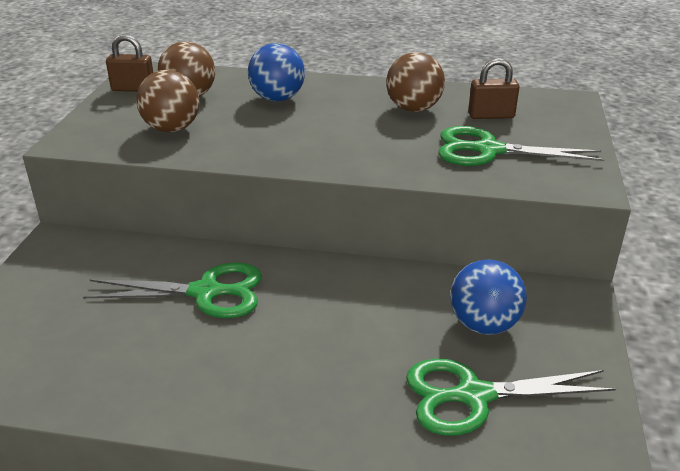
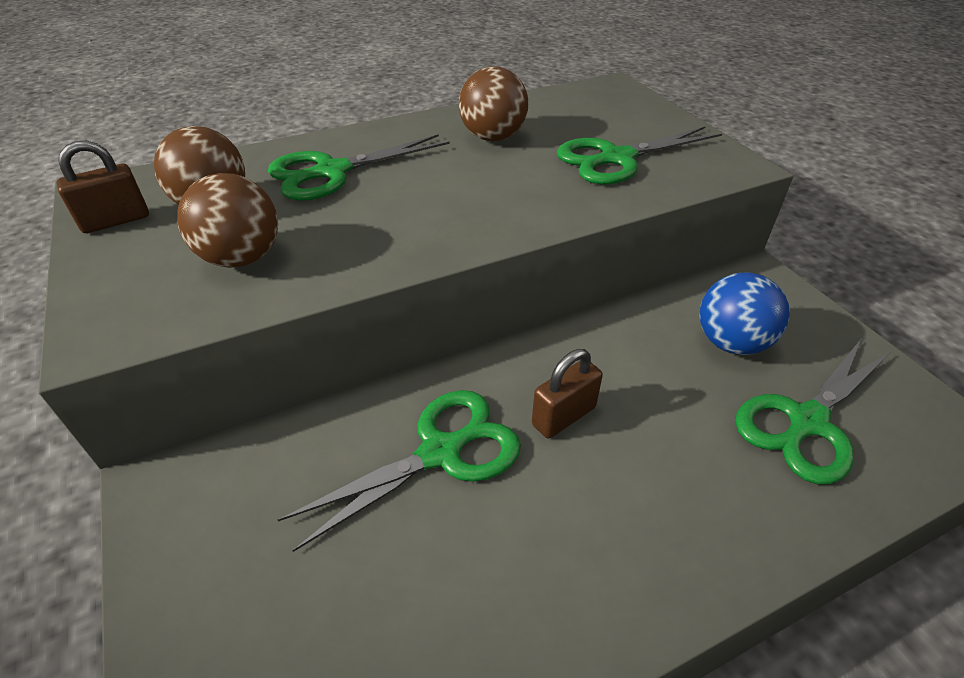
camera: 35 degrees left, 10 degrees up
(277, 98) = (332, 172): blue ball -> green scissors
(491, 115) = (571, 122): brown padlock -> brown padlock (563, 416)

